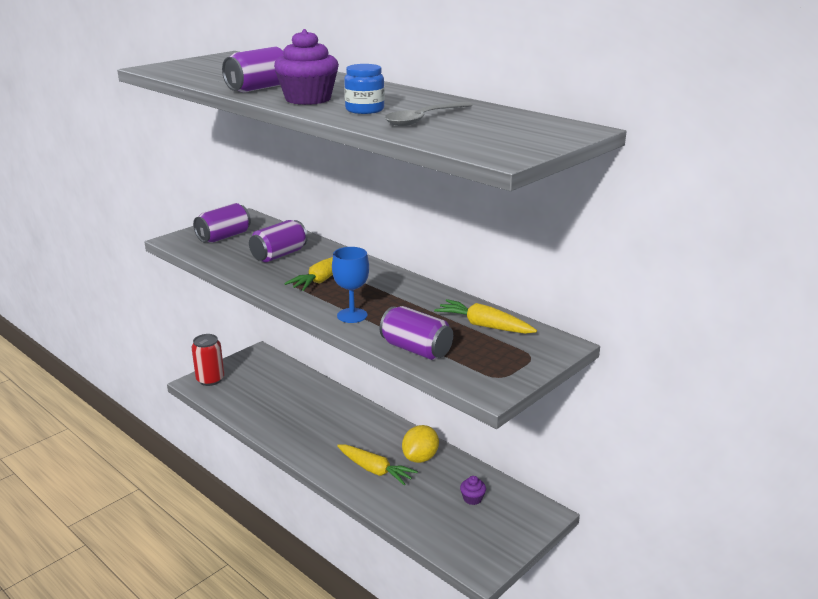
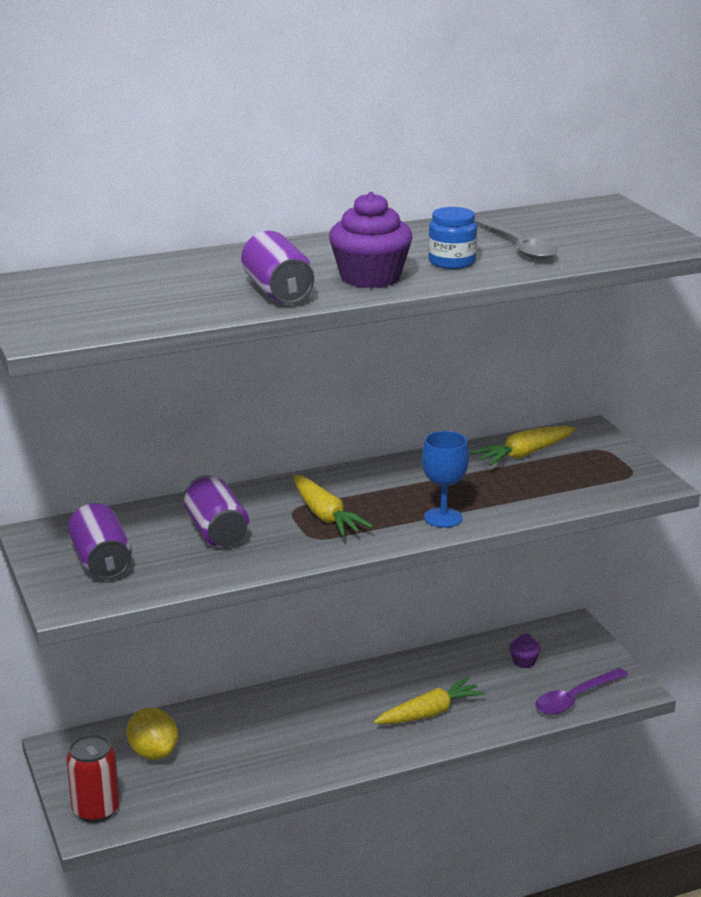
camera: 65 degrees left, 0 degrees up
(416, 349) = (551, 500): purple can -> none
(420, 458) = (428, 675): yellow lemon -> yellow lemon (153, 753)
(443, 537) = (575, 698): none -> purple spoon

